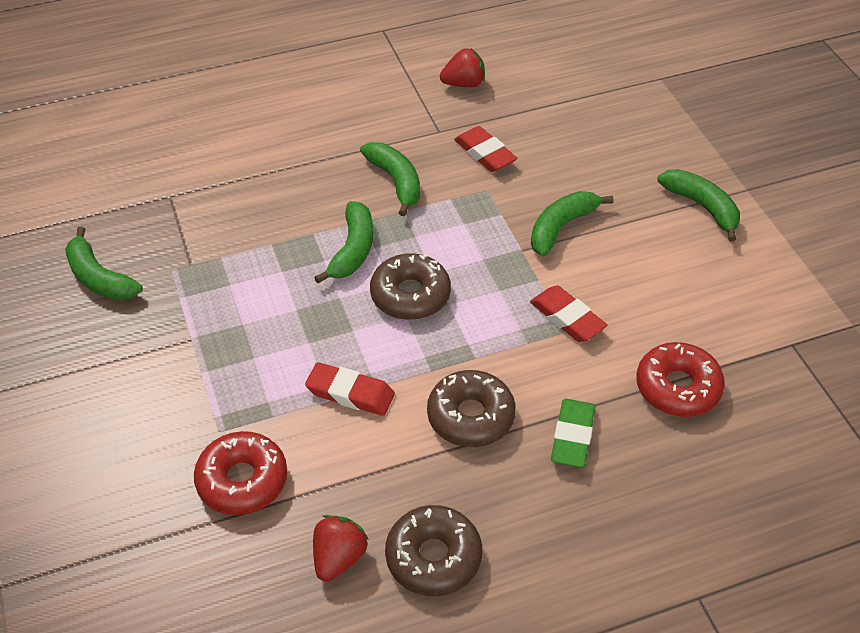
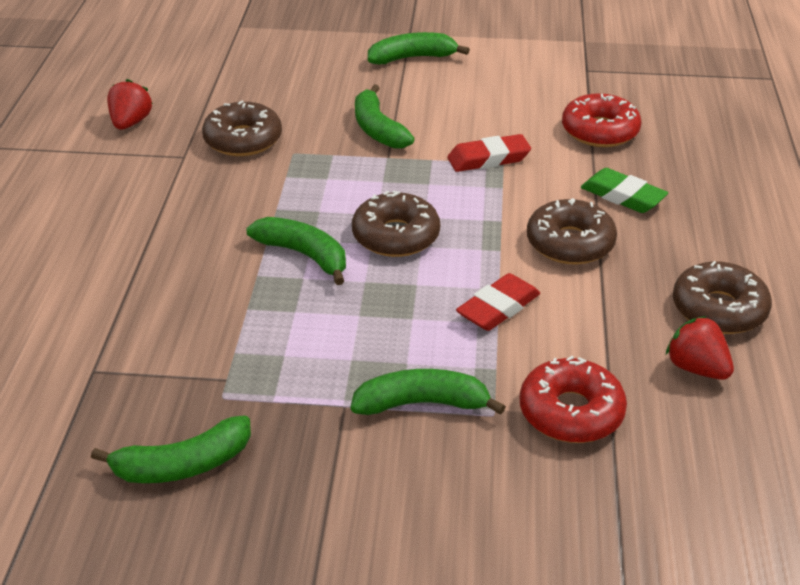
camera: 65 degrees left, 10 degrees down
(396, 182) = (231, 202): green banana -> green banana (422, 403)
(485, 153) = (243, 140): red eraser -> brown donut

